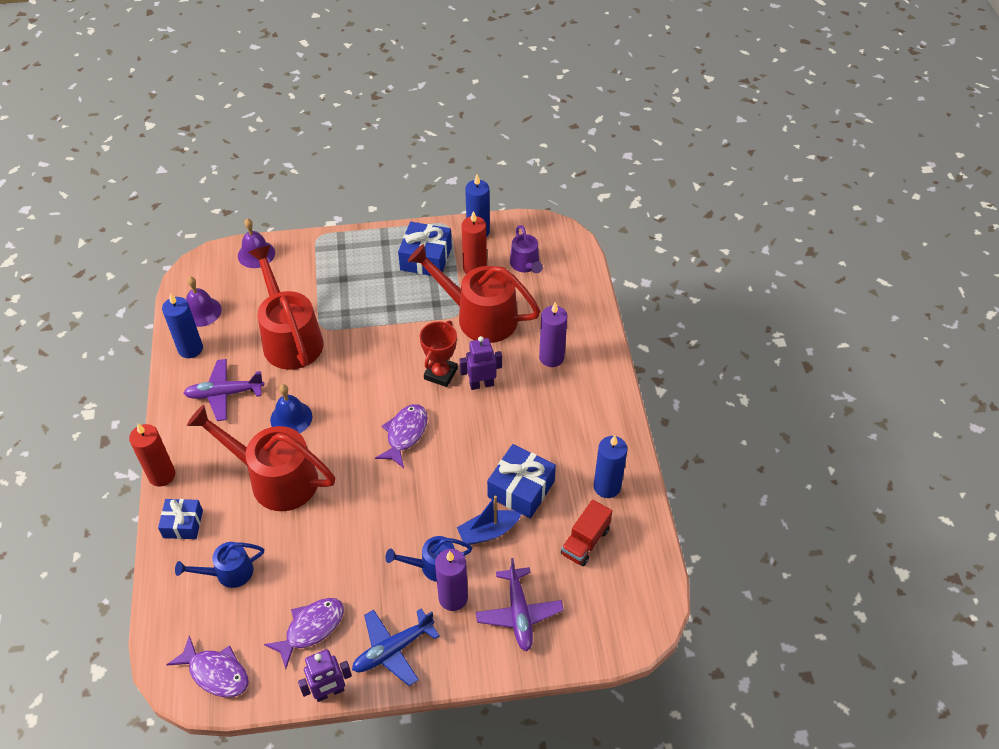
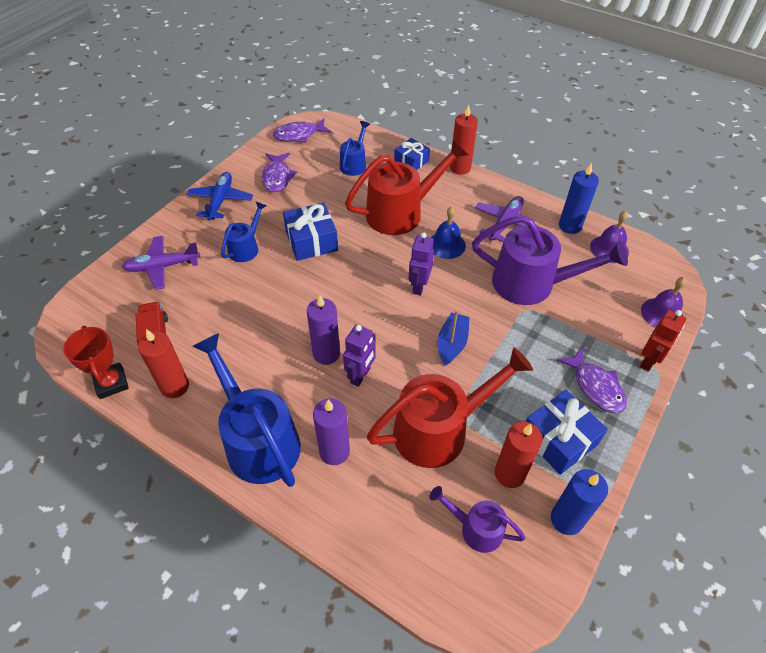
camera: 130 degrees right, 0 degrees up
(289, 337) = (533, 284): red watering can -> purple watering can
(313, 244) = (648, 361): none -> red robot
(329, 692) = (232, 166): purple robot -> purple robot (419, 286)
(405, 434) = (364, 296): purple fish -> purple fish (595, 387)
(440, 374) = (400, 355): red trophy -> red trophy (111, 383)
(453, 598) = (214, 243): purple candle -> purple candle (326, 354)
(488, 532) = (233, 289): blue boat -> blue boat (452, 343)
(519, 614) = (162, 266): purple plane -> purple plane turned 45 degrees counterclockwise
(521, 489) = (240, 331): blue gift -> blue gift (311, 241)
(588, 404) = (257, 439): none -> blue watering can
(607, 487) = (175, 386): blue candle -> red candle

